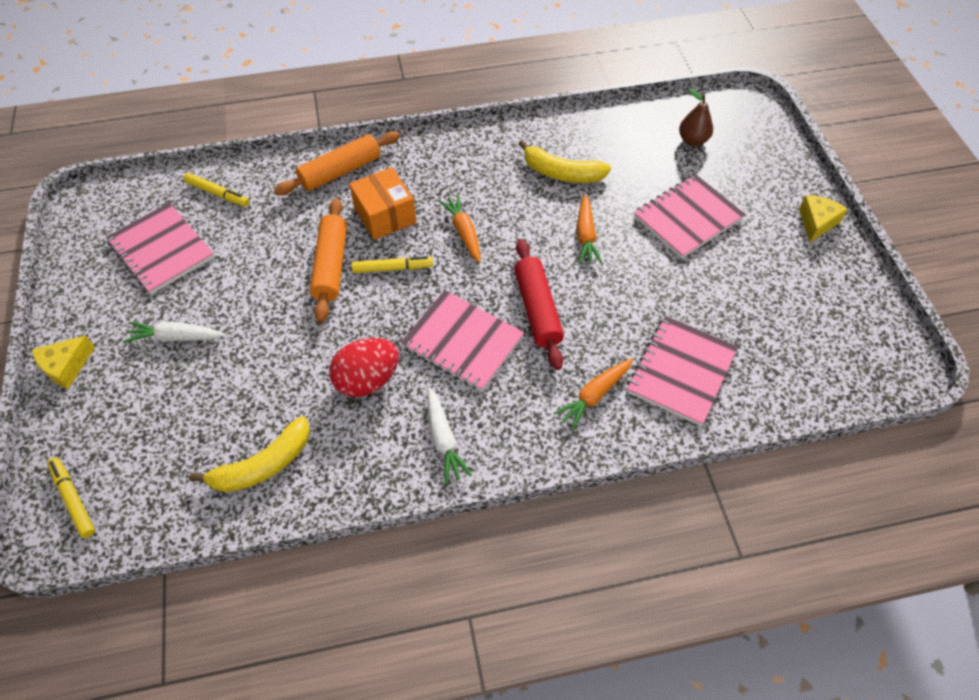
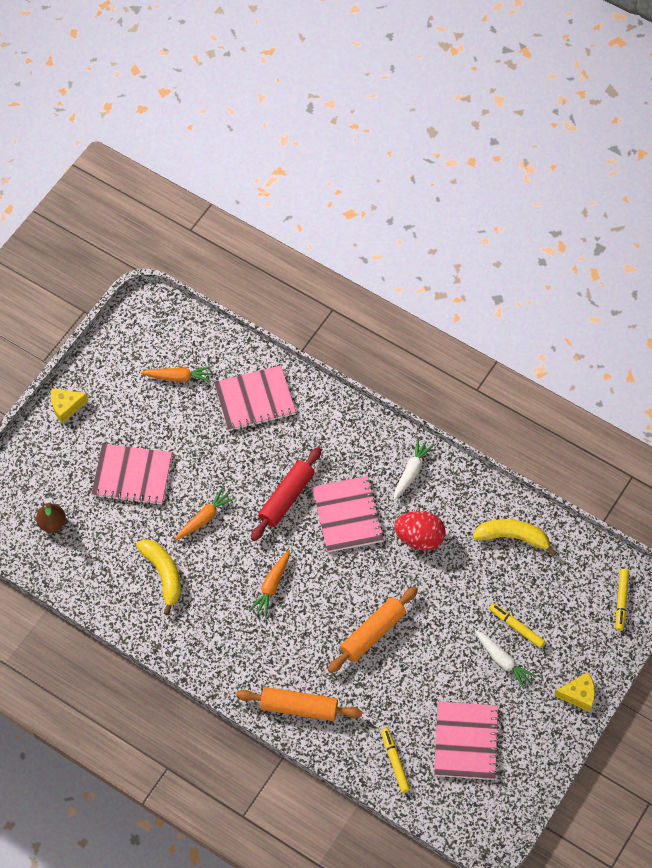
camera: 135 degrees left, 5 degrees up
(385, 215) = (305, 643): orange box -> none
(393, 268) = (339, 598): yellow marker -> yellow marker (516, 627)
(594, 395) = (313, 427): orange carrot -> orange carrot (178, 377)

